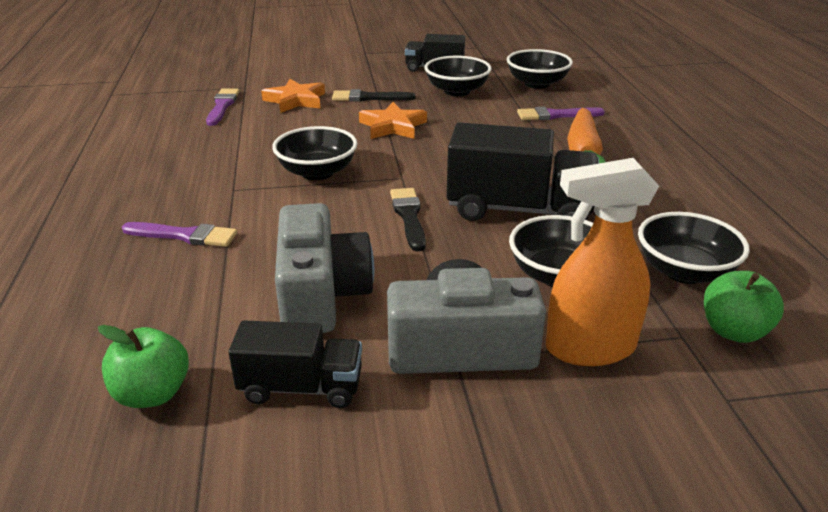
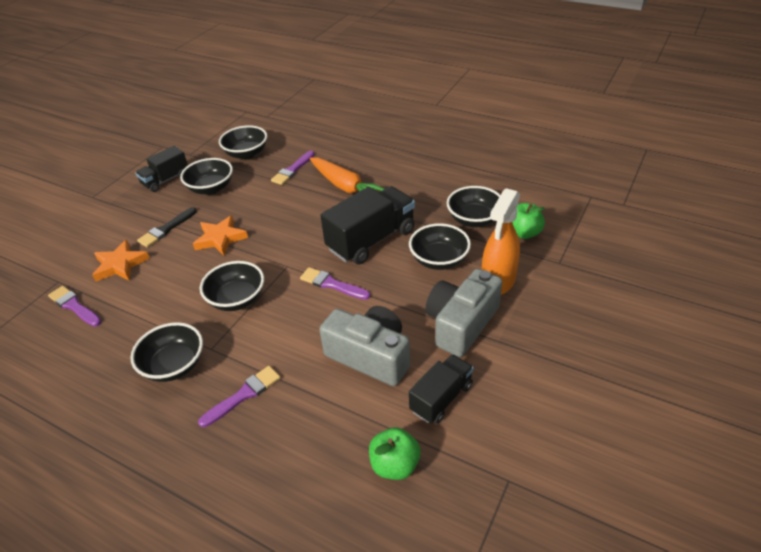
camera: 50 degrees left, 10 degrees up
(192, 181) = (174, 365): none -> black bowl
(409, 216) = (332, 284): black brush -> purple brush

